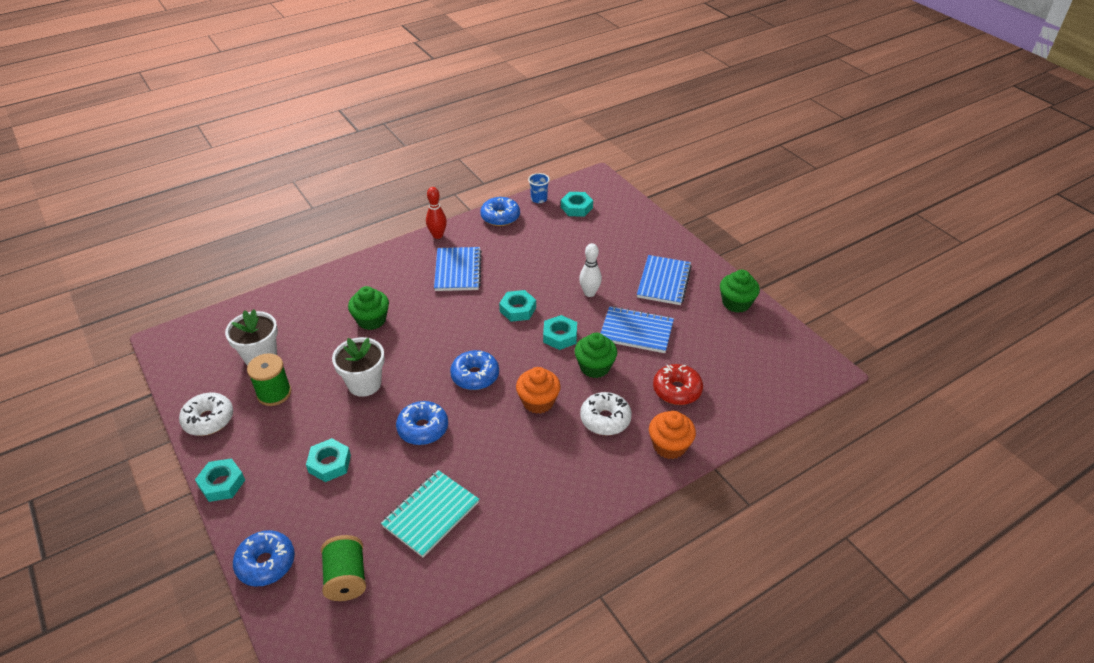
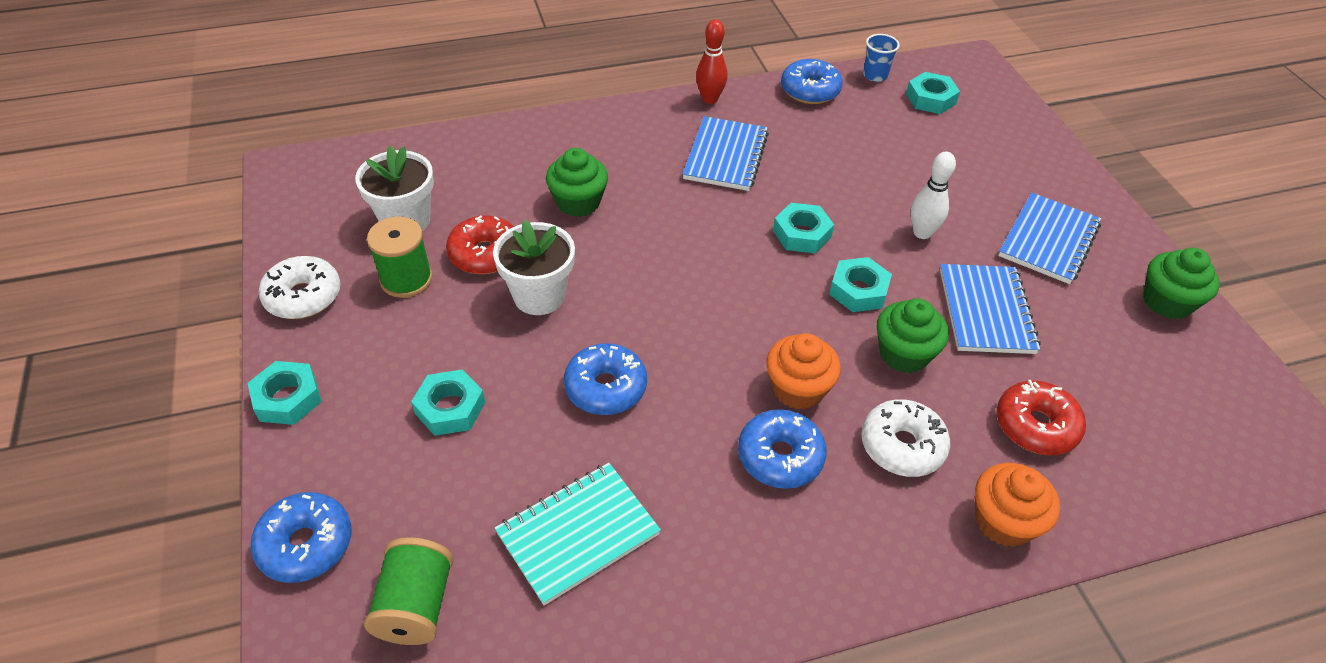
camera: 15 degrees right, 5 degrees up
(321, 366) = (485, 254): none -> red donut
(475, 376) = (709, 323): blue donut -> blue donut (780, 457)
(636, 331) = (986, 311): blue notebook -> blue notebook turned 60 degrees clockwise

